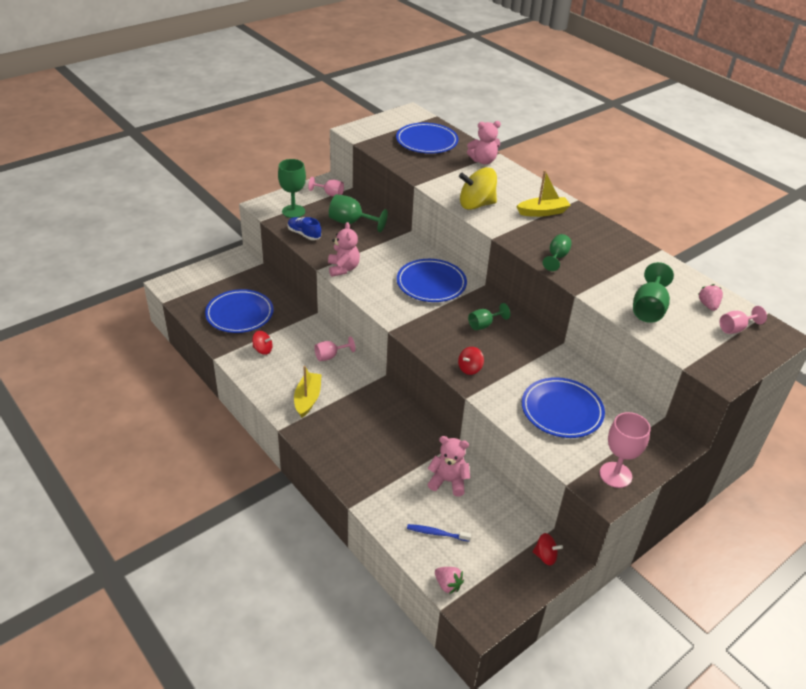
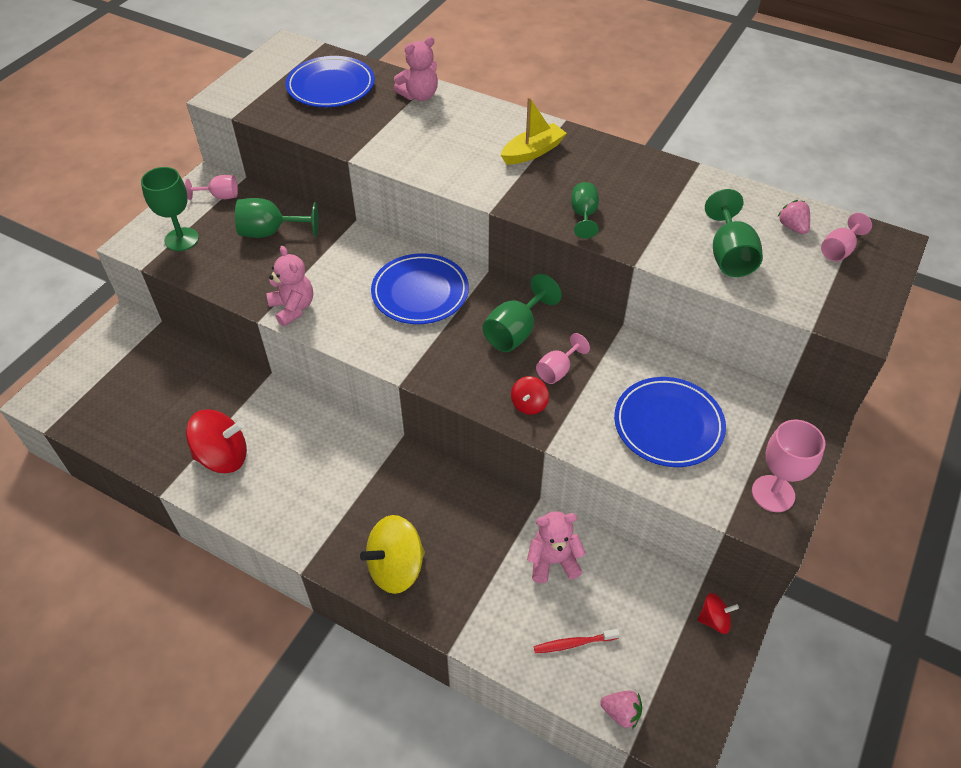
camera: 20 degrees left, 10 degrees up
(239, 314) = (165, 412): blue plate -> none
(263, 350) = (223, 456): red spinning top -> red spinning top, size x1.91
(304, 234) = (213, 271): blue shoe -> none
(307, 399) = (319, 510): yellow boat -> none
(330, 356) = (319, 433): pink goblet -> pink goblet (557, 370)
(436, 533) = (573, 643): blue toothbrush -> red toothbrush
(476, 204) = (443, 166): yellow spinning top -> yellow spinning top (396, 568)
(484, 325) = (515, 332): green goblet -> green goblet, size x1.57

